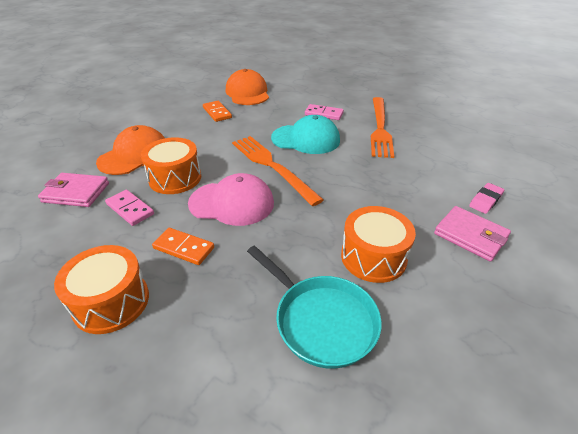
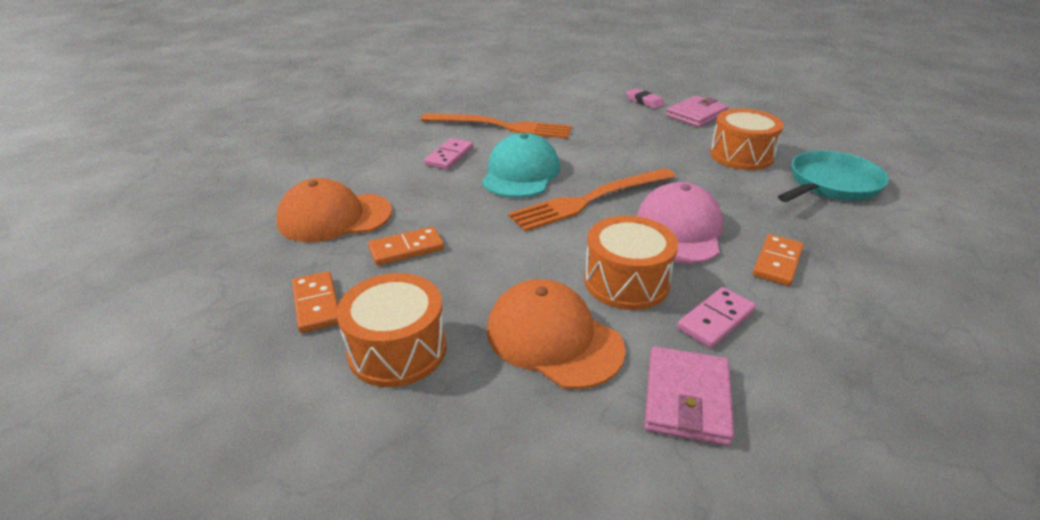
camera: 85 degrees left, 5 degrees down
(111, 302) = (891, 309): orange drum -> orange drum (397, 349)
(177, 99) = (316, 304): none -> orange domino

